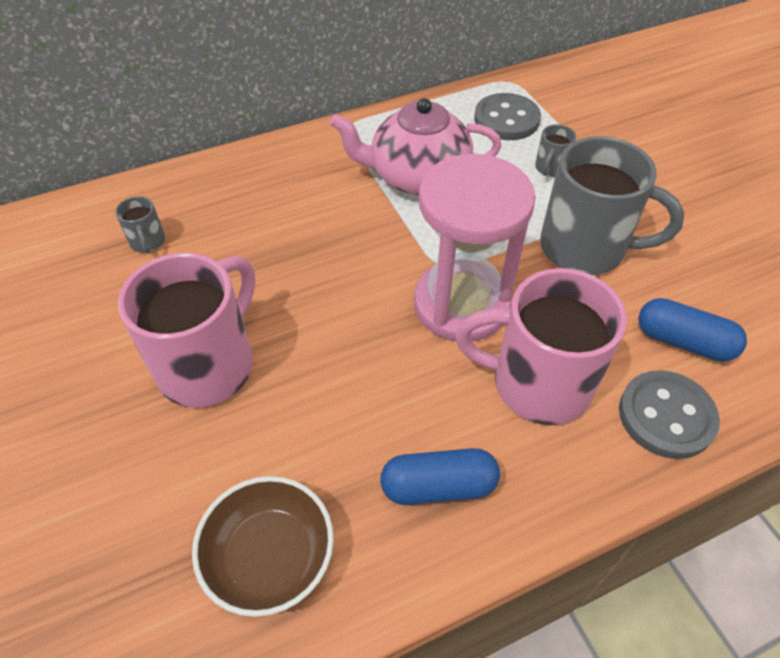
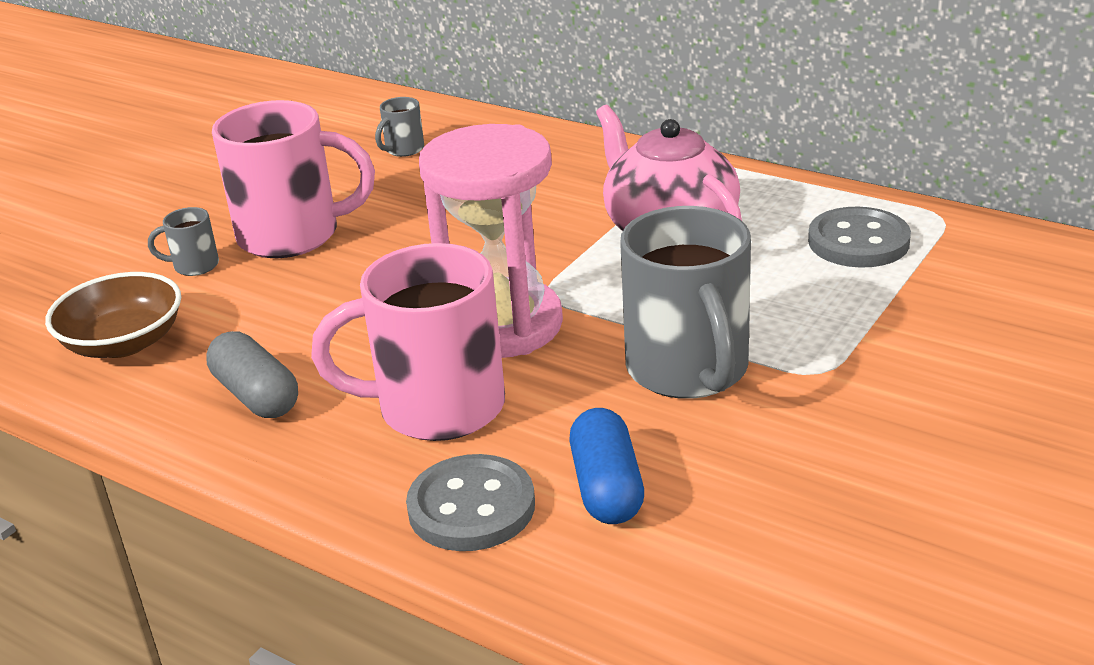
camera: 60 degrees right, 20 degrees down
(438, 486) = (256, 395): blue capsule -> grey capsule
(537, 383) = (437, 407): pink mug -> pink mug turned 75 degrees counterclockwise
(550, 168) = (806, 300): grey mug -> grey mug (194, 266)

